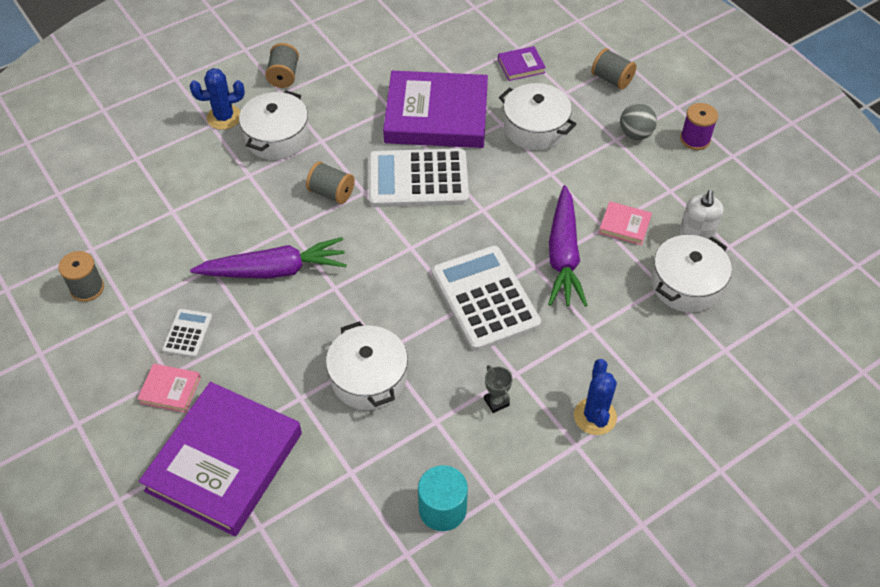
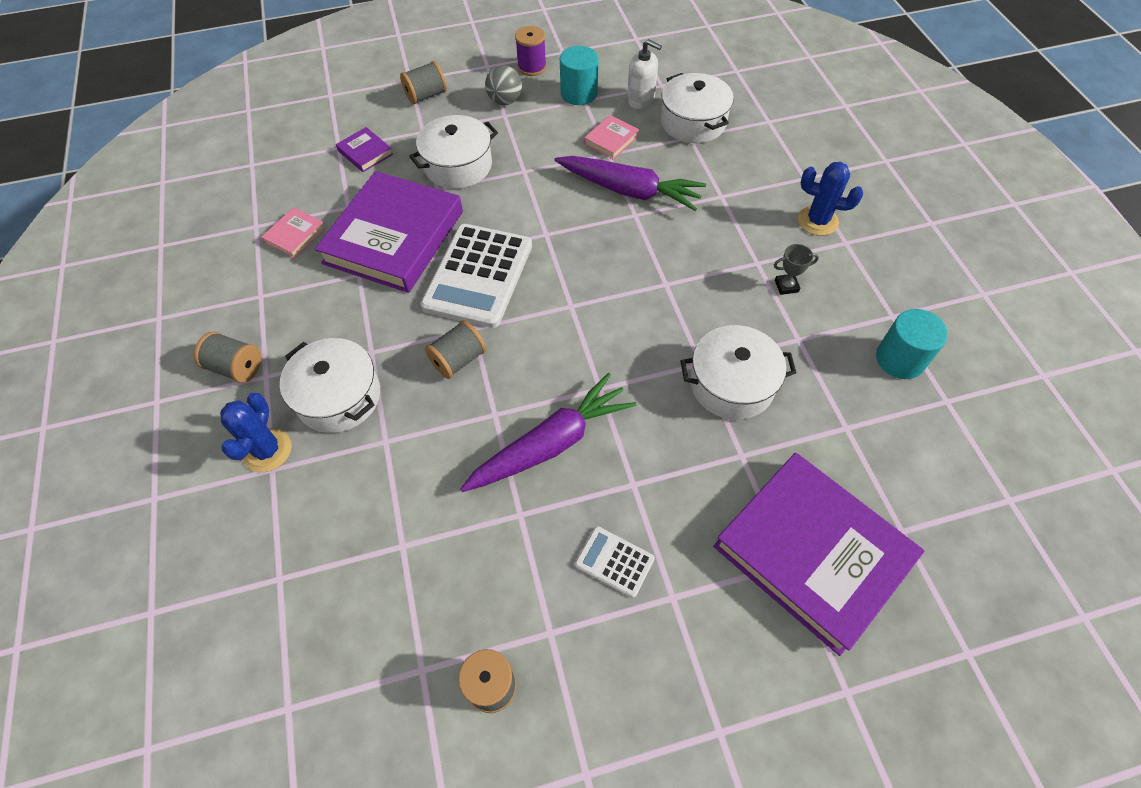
camera: 70 degrees left, 5 degrees up
(170, 390) = (695, 598): pink book -> pink book (295, 235)
(274, 270) = (551, 444): purple carrot -> purple carrot turned 45 degrees clockwise
(485, 298) = (660, 262): white calculator -> none
(521, 66) = (365, 152): purple book -> purple book turned 45 degrees counterclockwise
(677, 184) = (579, 93): none -> turquoise cylinder

